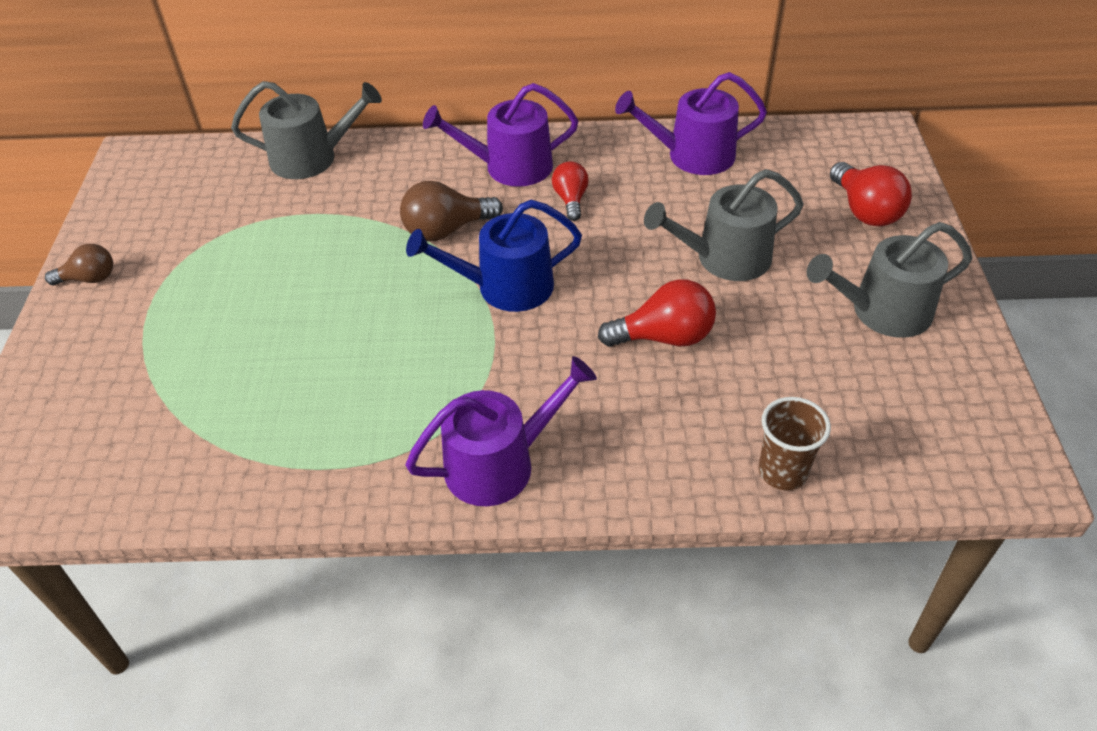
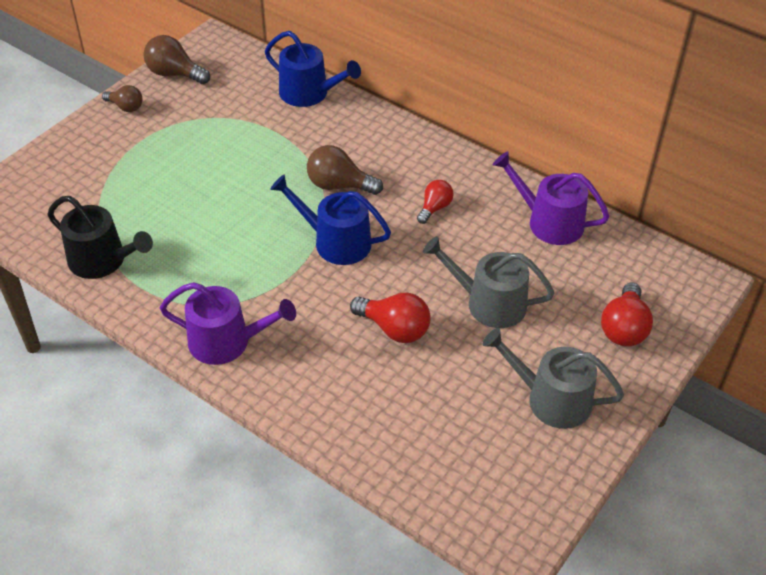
camera: 35 degrees right, 0 degrees up
(120, 213) = (174, 74): none -> brown light bulb
(241, 467) = (102, 261): none -> black watering can
(312, 158) = (309, 93): grey watering can -> blue watering can
(510, 167) = (420, 164): purple watering can -> none
(782, 472) = (373, 449): brown cup -> none

